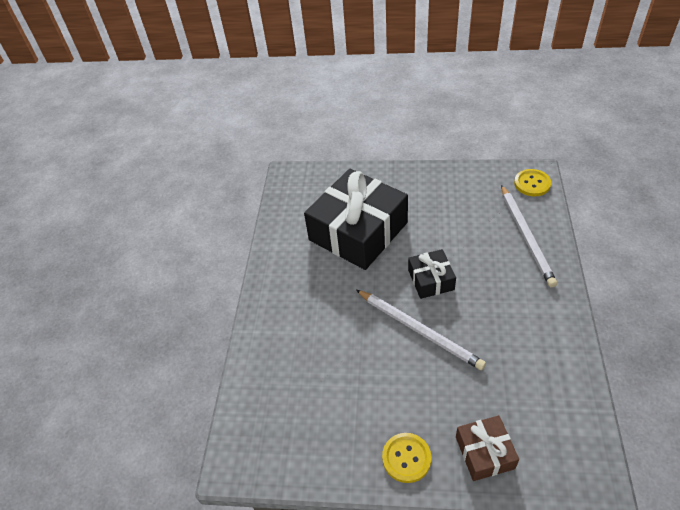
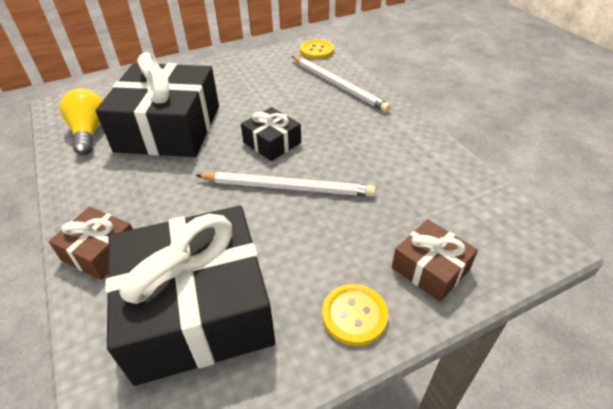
camera: 35 degrees left, 5 degrees down
(270, 326) = (100, 251): none -> brown gift
(300, 212) = (89, 132): none -> yellow light bulb
(310, 400) = (198, 309): none -> black gift

